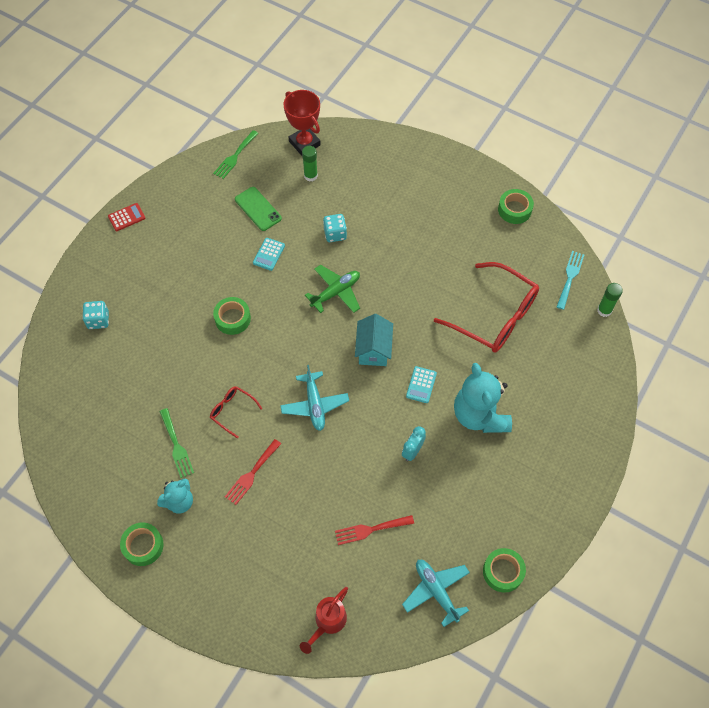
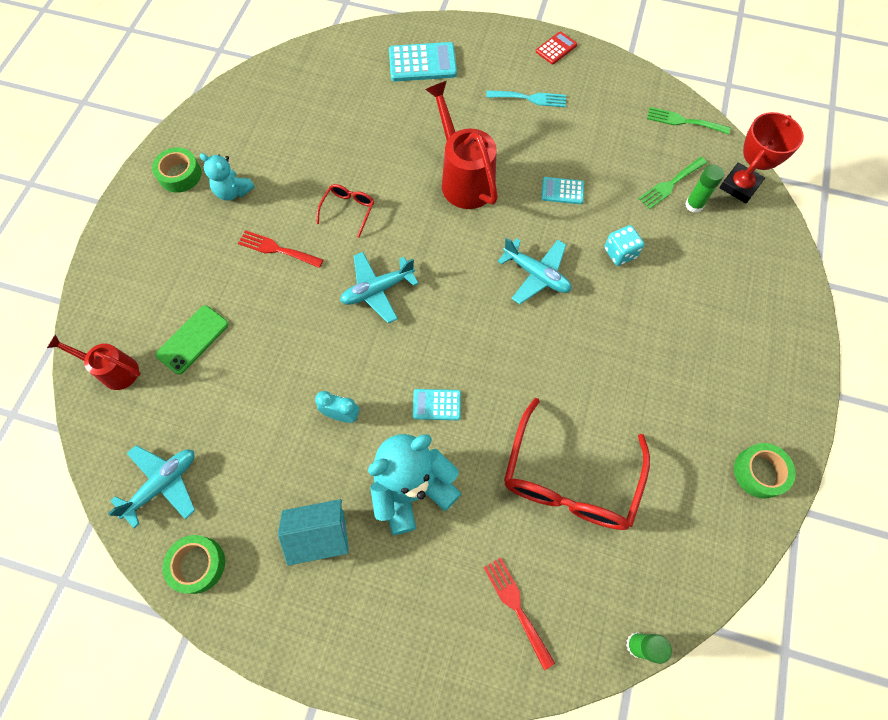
camera: 75 degrees right, 5 degrees up
(98, 320) = (422, 63): turquoise dice -> turquoise calculator
(126, 217) = (556, 48): red calculator -> red calculator turned 90 degrees counterclockwise
(176, 446) = (295, 171): green fork -> green fork (670, 184)
(232, 318) = (464, 179): green tape -> red watering can
(258, 209) = (620, 163): green phone -> green phone (193, 339)
(336, 292) = (536, 274): green plane -> turquoise plane
(370, 530) = (230, 389): red fork -> red fork (516, 607)
(373, 349) = (470, 336): turquoise house -> turquoise house (320, 535)
(570, 277) = (676, 579): turquoise fork -> turquoise fork (530, 98)

